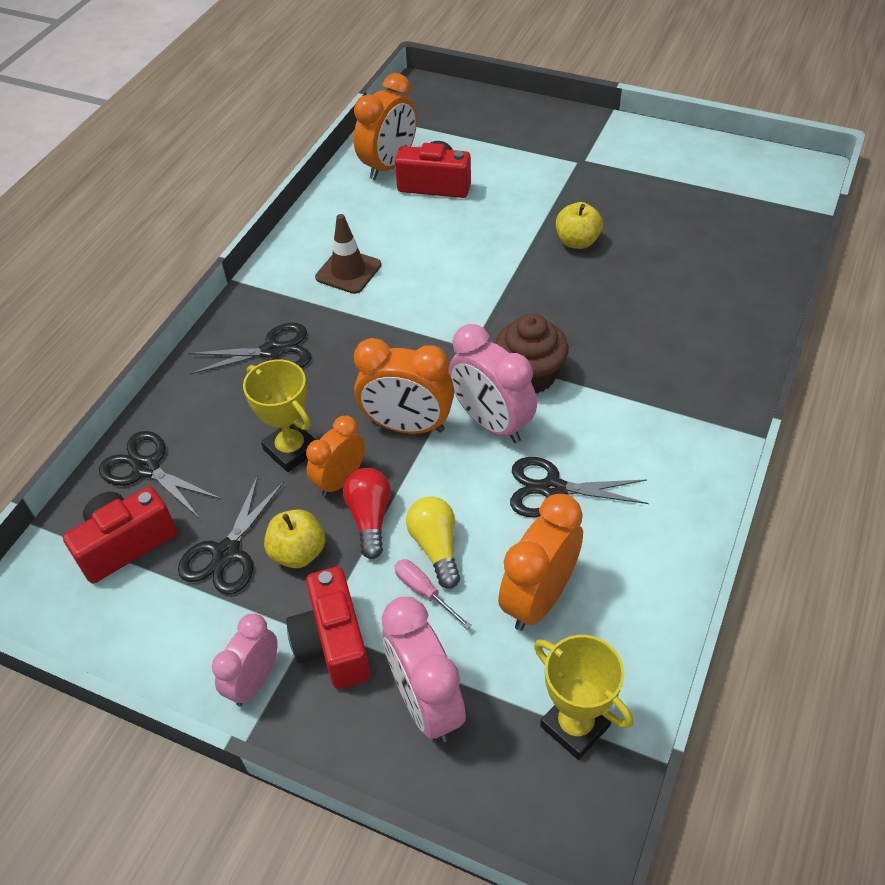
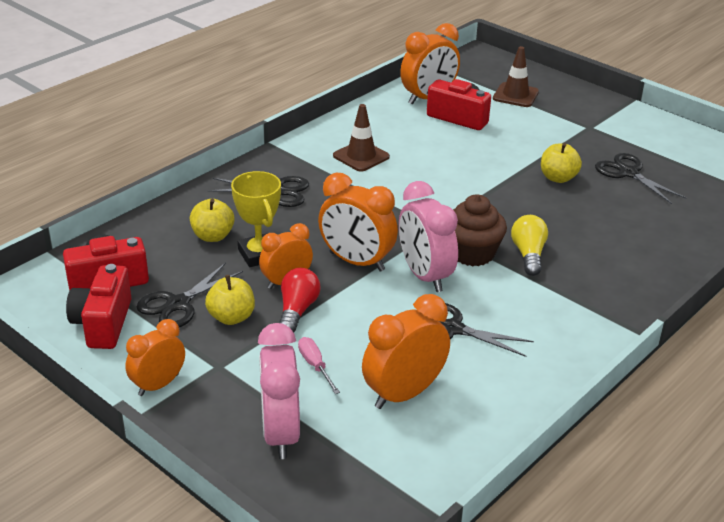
camera: 15 degrees right, 15 degrees down
(146, 468) = (146, 239): black scissors -> black scissors (628, 173)
(225, 439) = (213, 236): none -> yellow apple
(254, 681) = (158, 385): pink clock -> orange clock
(333, 643) = (229, 378): red camera -> red camera (103, 323)
(436, 547) = (339, 341): yellow light bulb -> yellow light bulb (528, 255)
(483, 137) = (515, 95): none -> brown traffic cone
(575, 726) = (390, 480): yellow trophy -> none

